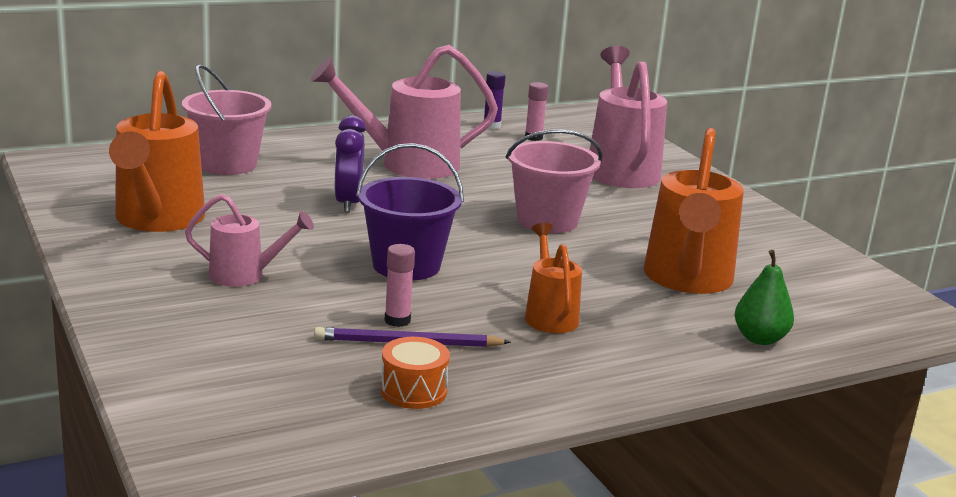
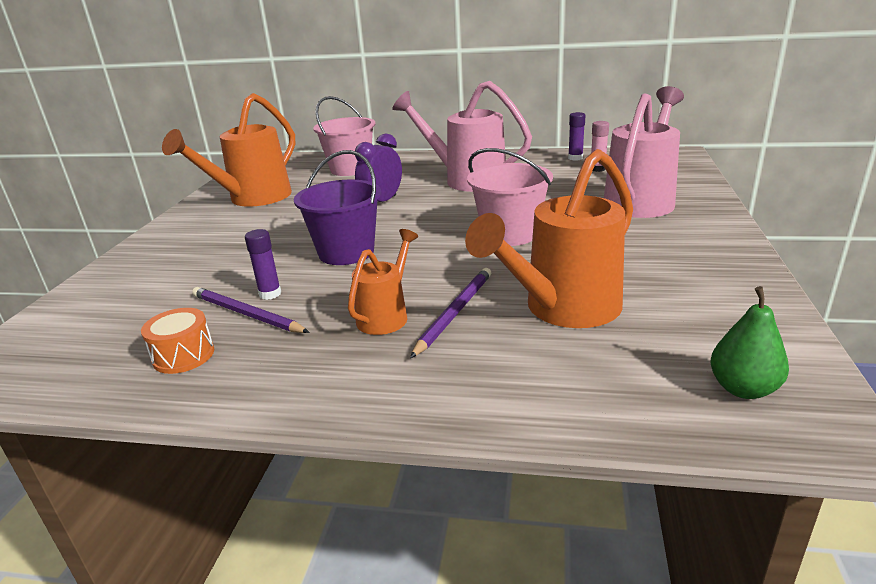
camera: 40 degrees right, 5 degrees up
(245, 275) = (236, 242): pink watering can -> none
(397, 320) = (270, 294): pink glue stick -> purple glue stick
(605, 301) = (454, 313): none -> purple pencil
(759, 338) = (555, 391): green pear -> green pear (743, 389)

